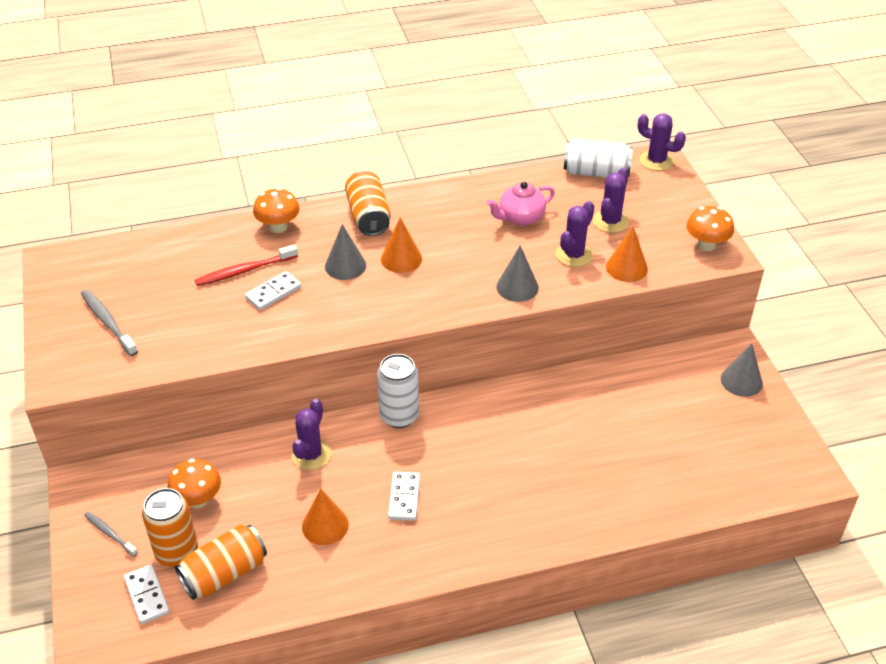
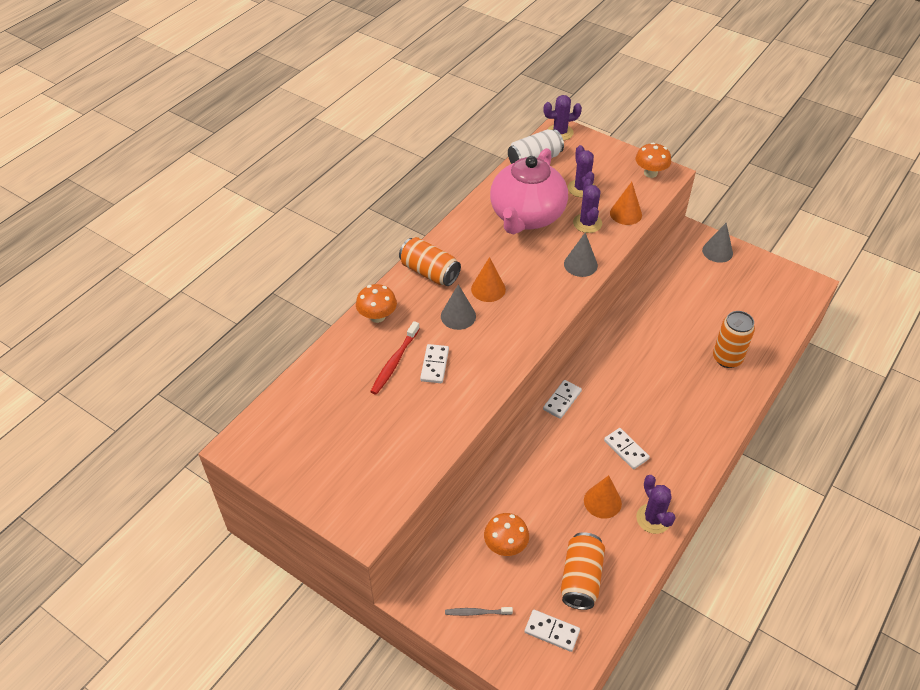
camera: 40 degrees left, 5 degrees up
(108, 322) = (344, 463): grey toothbrush -> none
(177, 552) = (535, 589): orange can -> orange can (727, 358)
(311, 455) = (540, 463): purple cactus -> purple cactus (653, 519)
(399, 416) = (562, 400): white can -> white domino
(520, 218) = (526, 216): pink teapot -> pink teapot, size x2.05

